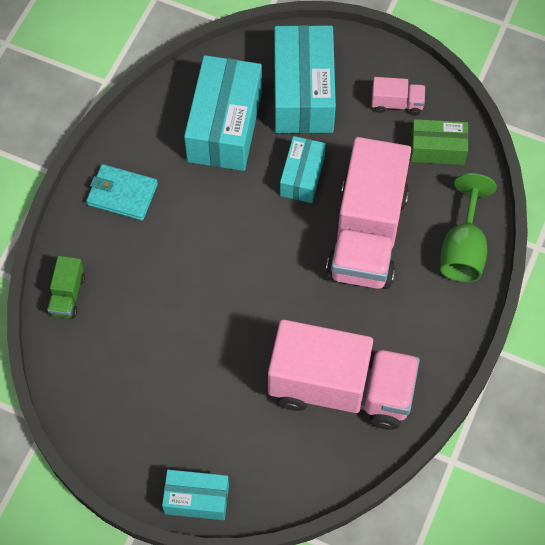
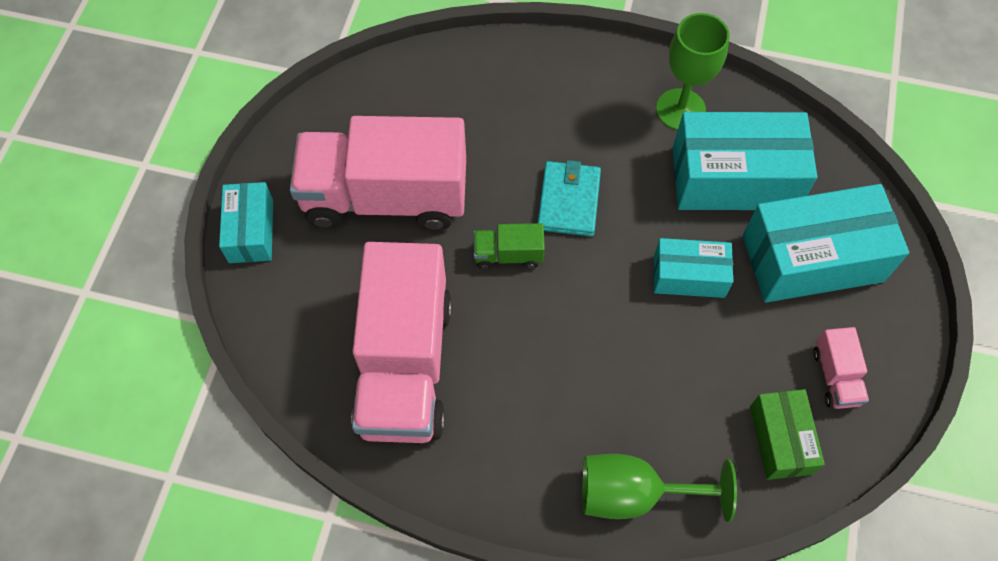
camera: 80 degrees right, 0 degrees up
(67, 295) = (475, 64): green truck -> green truck (508, 255)
(122, 194) = (611, 91): turquoise wallet -> turquoise wallet (568, 201)
(153, 148) = (680, 109): none -> green goblet
(367, 235) = (625, 366): pink truck -> pink truck (385, 197)

